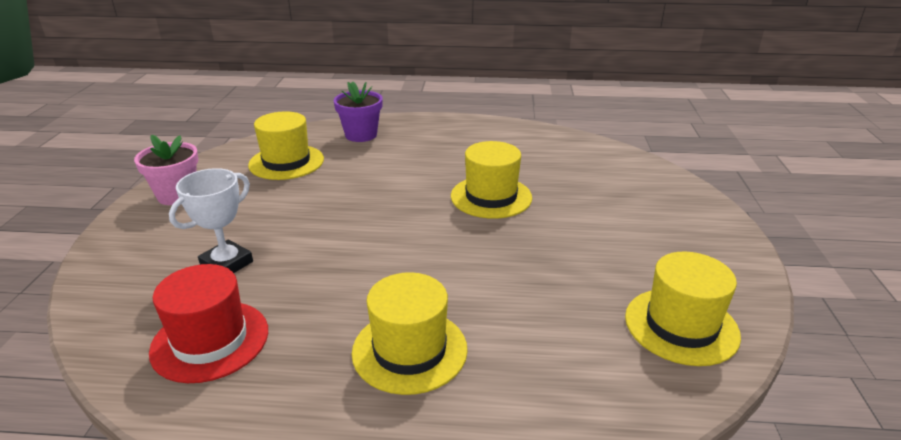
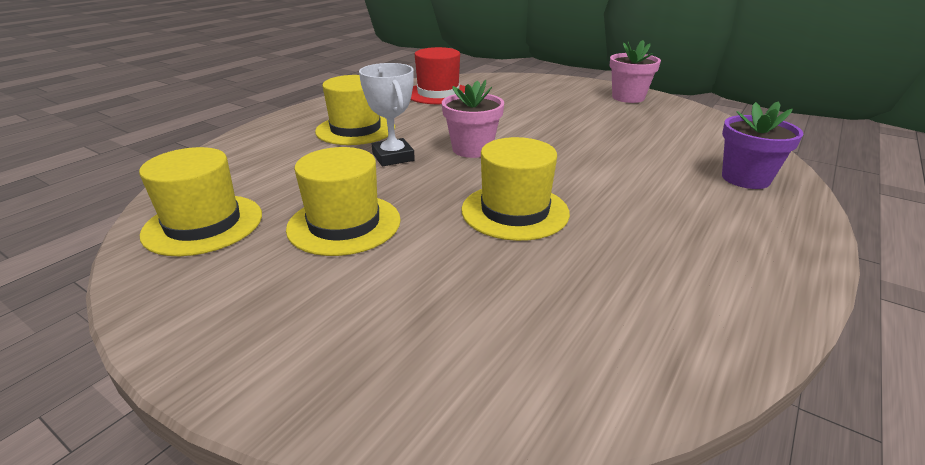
camera: 120 degrees right, 0 degrees up
(227, 264) = (511, 102): white trophy -> white trophy (393, 157)
(286, 162) = (675, 134): yellow hat -> yellow hat (344, 224)
(399, 245) = (472, 149): none -> pink flower pot

